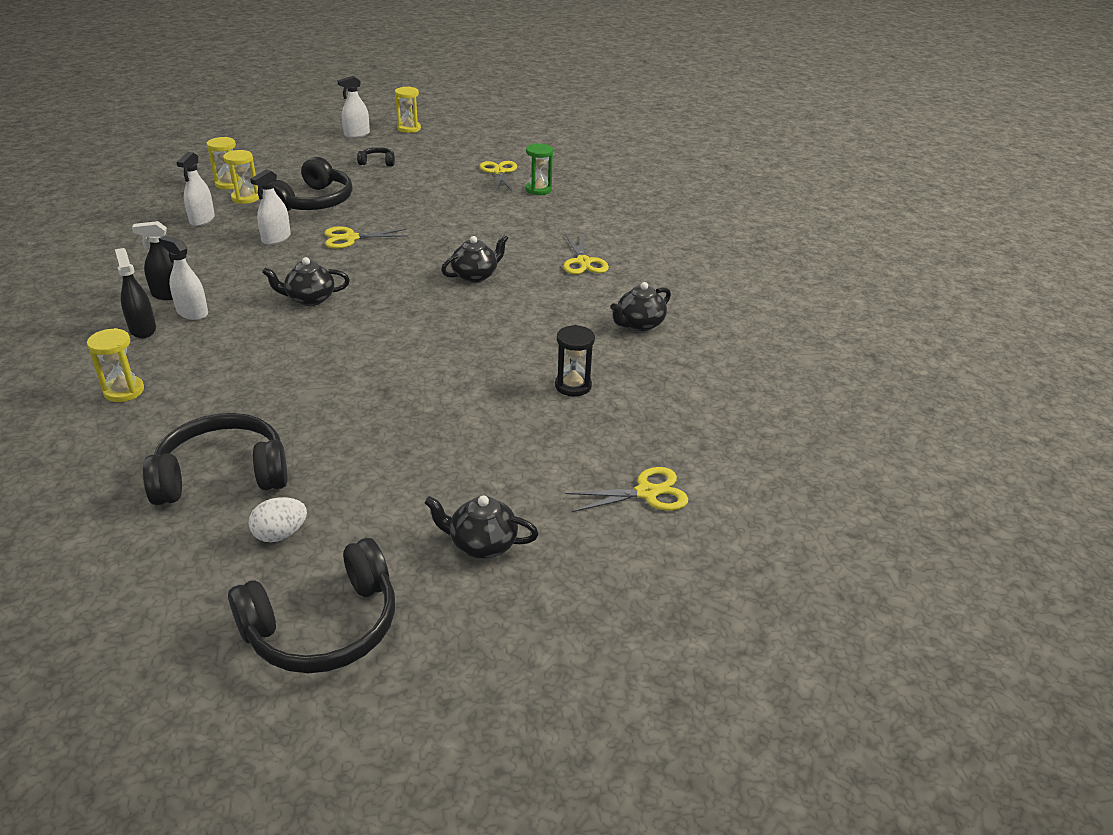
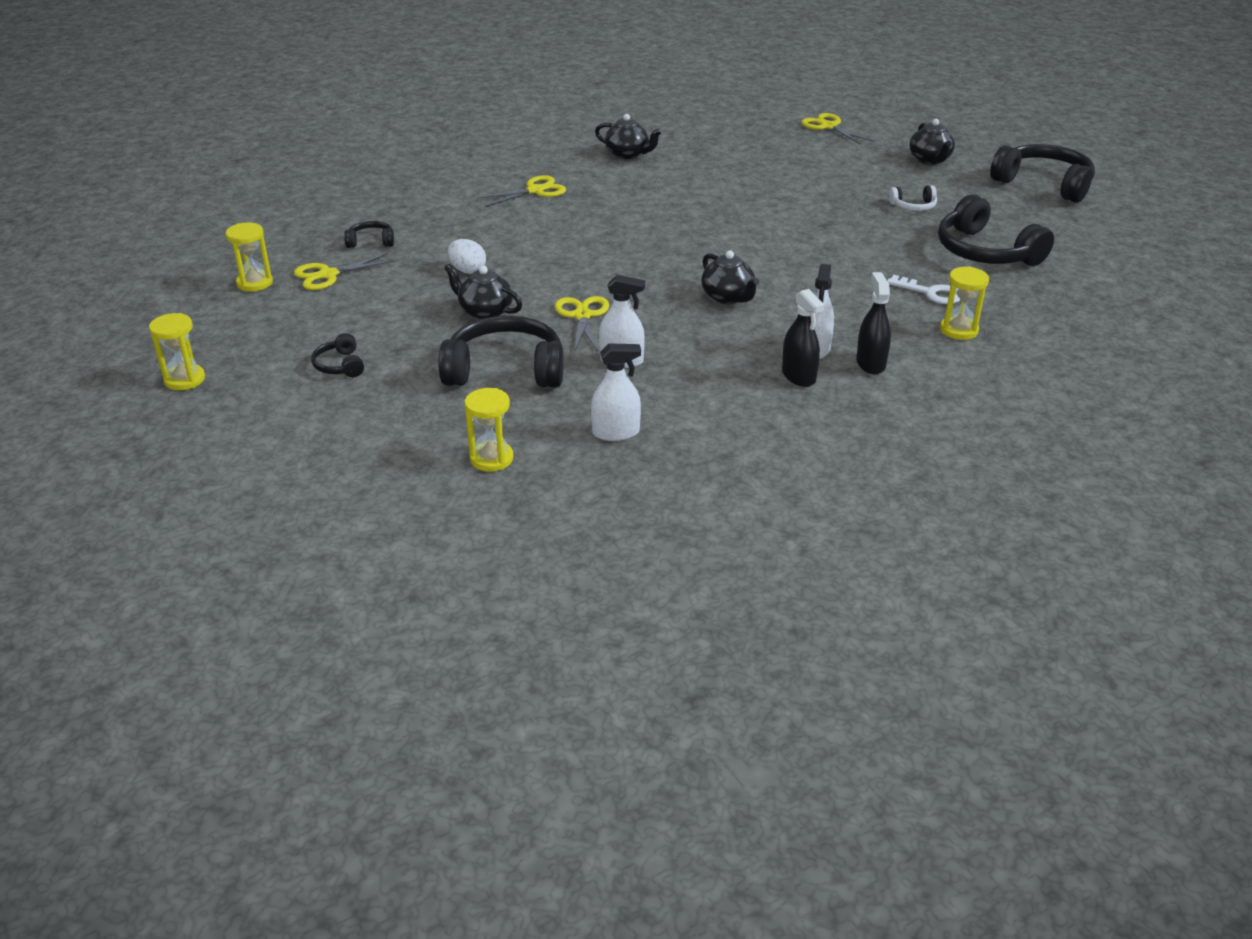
camera: 110 degrees left, 0 degrees up
(142, 329) = (870, 363): black spray bottle -> black spray bottle turned 135 degrees clockwise
(196, 402) = (930, 293): none -> white key
(245, 198) = (528, 426): yellow hourglass -> yellow hourglass (255, 283)
(280, 534) = (1004, 215): white egg -> white egg (467, 270)
(350, 238) = (582, 316): yellow scissors -> yellow scissors turned 150 degrees counterclockwise
(357, 134) = (229, 417): white spray bottle -> none
(369, 469) = (913, 206): none -> white headphones
(475, 276) = (606, 231): black teapot -> black teapot (485, 312)
(538, 190) = (371, 242): green hourglass -> black headphones
(573, 386) = (740, 163): black hourglass -> none

